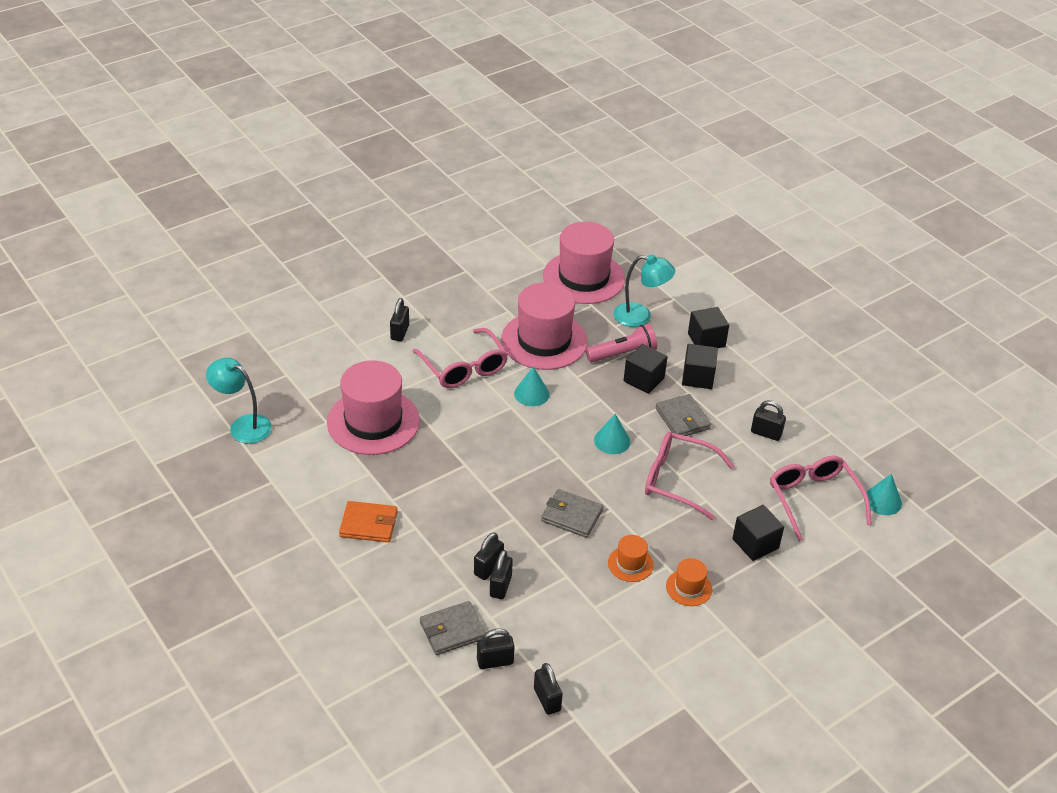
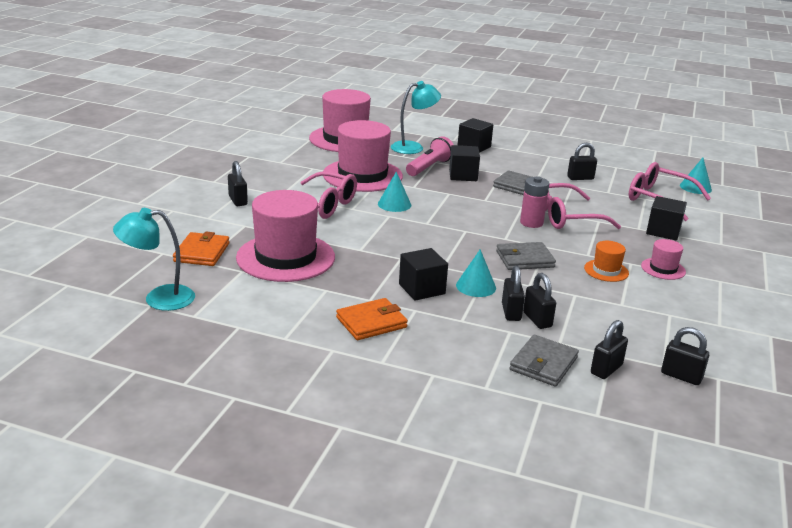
camera: 35 degrees left, 15 degrees down
(315, 387) = (202, 252): none -> orange wallet
(612, 441) = (489, 211): turquoise cone -> turquoise cone (476, 286)
(634, 474) = (531, 223): none -> pink battery
(689, 587) = (663, 269): orange hat -> pink hat
(698, 377) = (496, 165): black cube -> black cube (422, 289)

